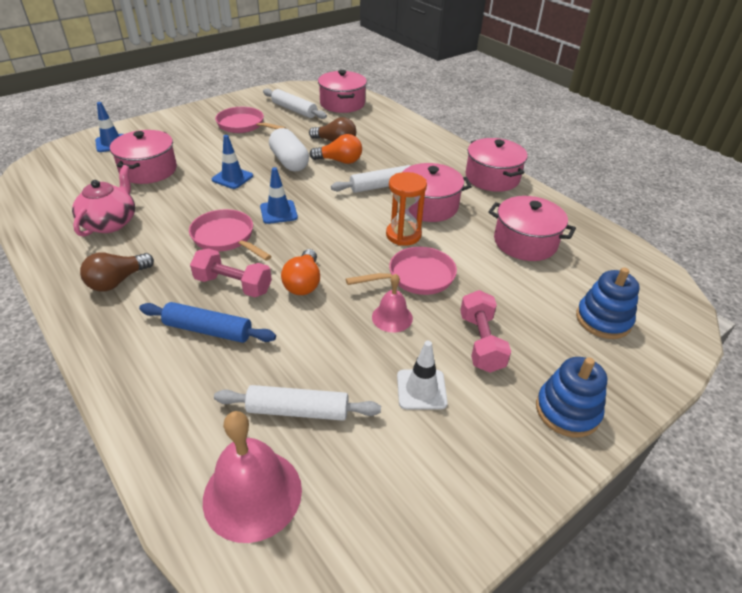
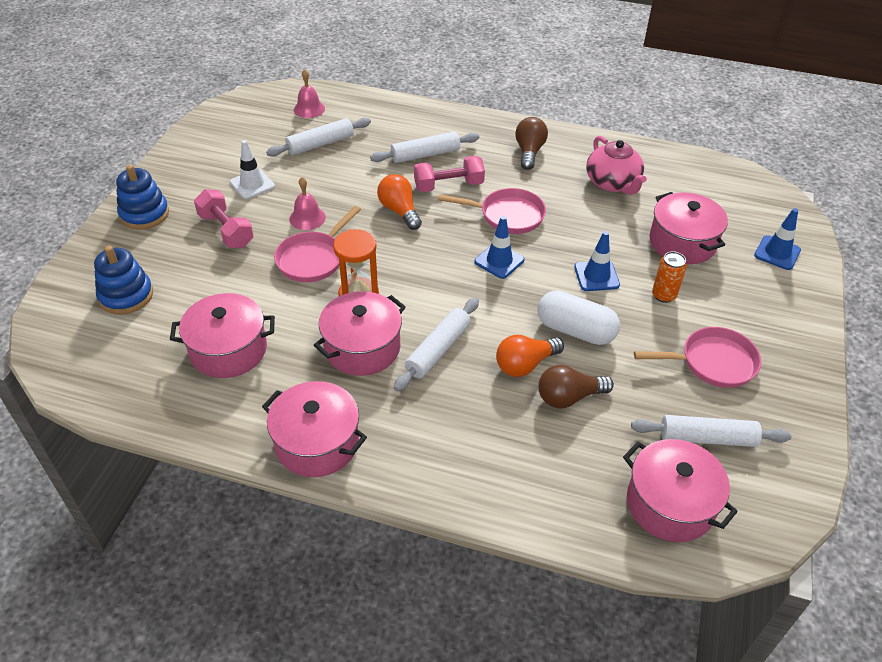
camera: 145 degrees right, 5 degrees up
(208, 330) = (425, 154): blue rolling pin -> white rolling pin
(213, 154) = (663, 295): none -> orange can
(252, 494) = (309, 109): pink bell -> pink bell, size x0.56

